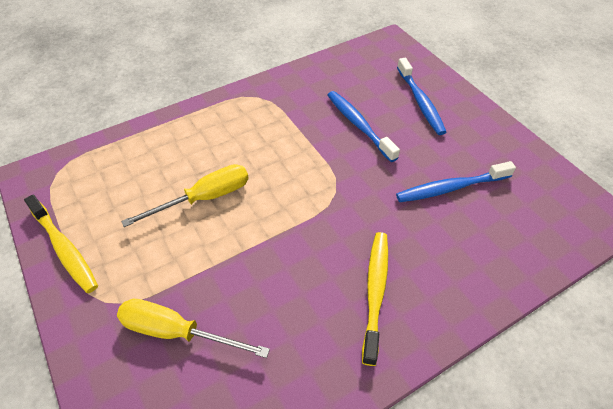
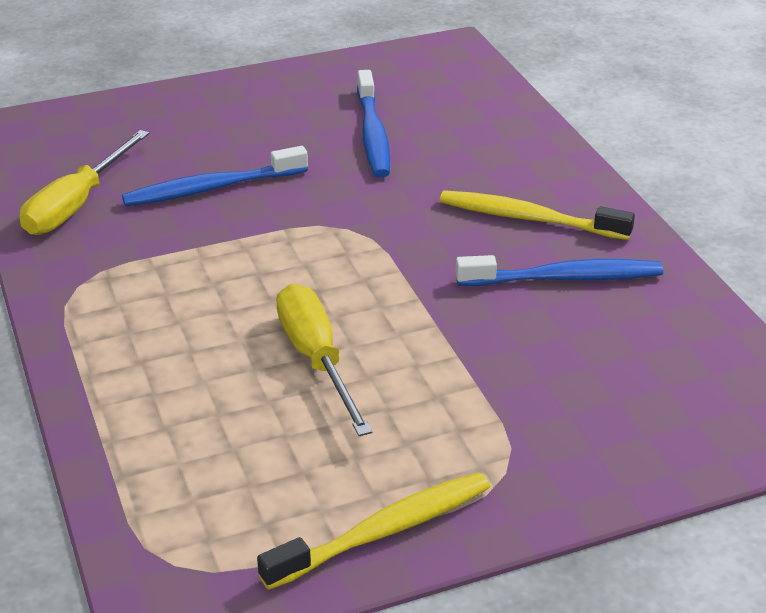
camera: 80 degrees left, 15 degrees down
(177, 332) = (568, 393): yellow screwdriver -> yellow screwdriver (77, 204)
(420, 102) = (186, 126): blue toothbrush -> blue toothbrush (564, 278)

